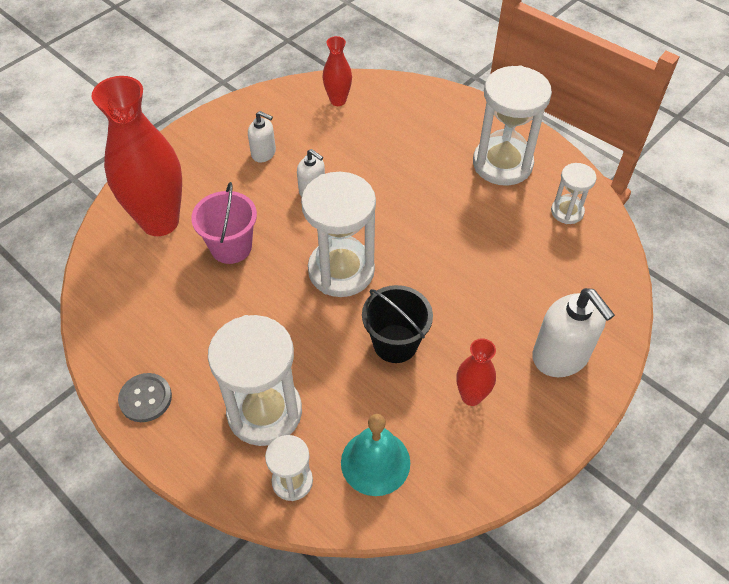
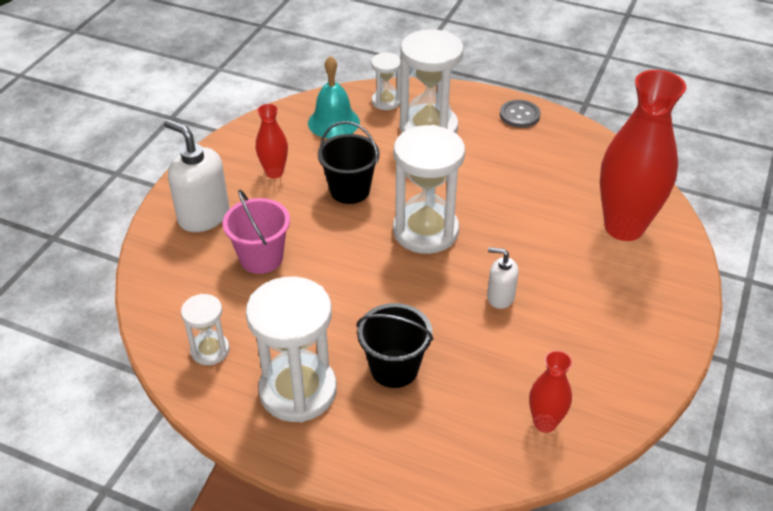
camera: 160 degrees right, 10 degrees down
(231, 247) = (539, 223): pink bucket -> pink bucket (261, 258)
(264, 153) = (582, 323): white soap dispenser -> none
(424, 160) = (394, 368): none -> black bucket

